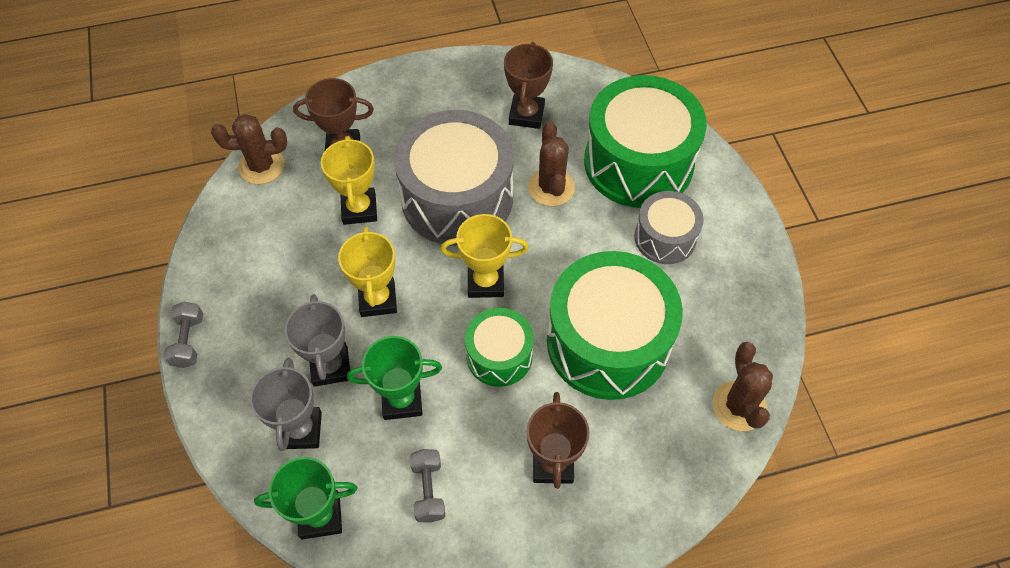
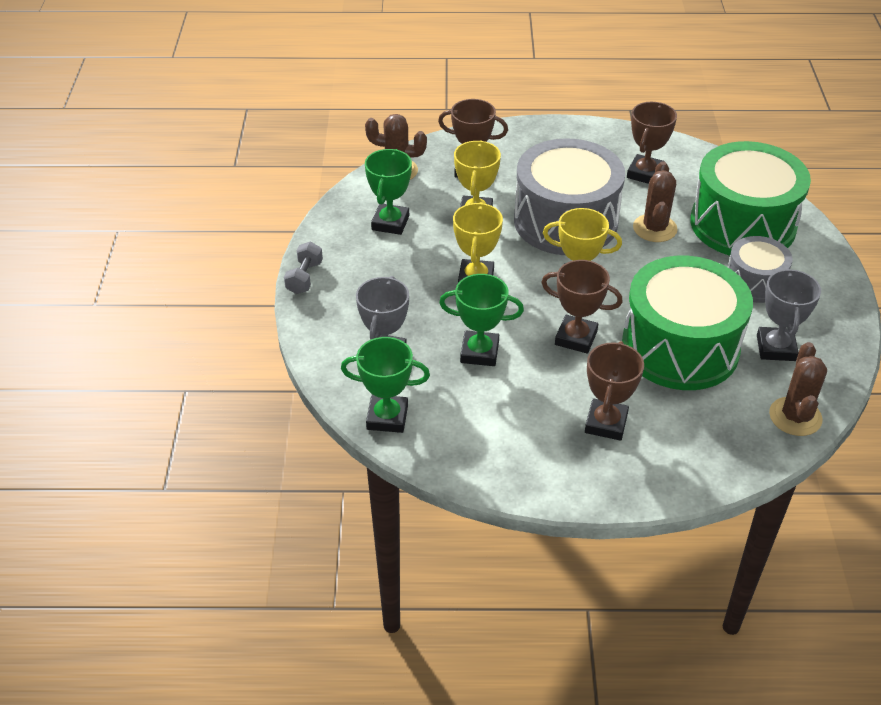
camera: 15 degrees right, 15 degrees down
(269, 241) = (390, 223): none -> green trophy
(330, 366) = (422, 317): grey trophy -> grey trophy (776, 348)
(428, 490) = (487, 419): grey dumbbell -> none
(499, 355) = (576, 338): green drum -> brown trophy

